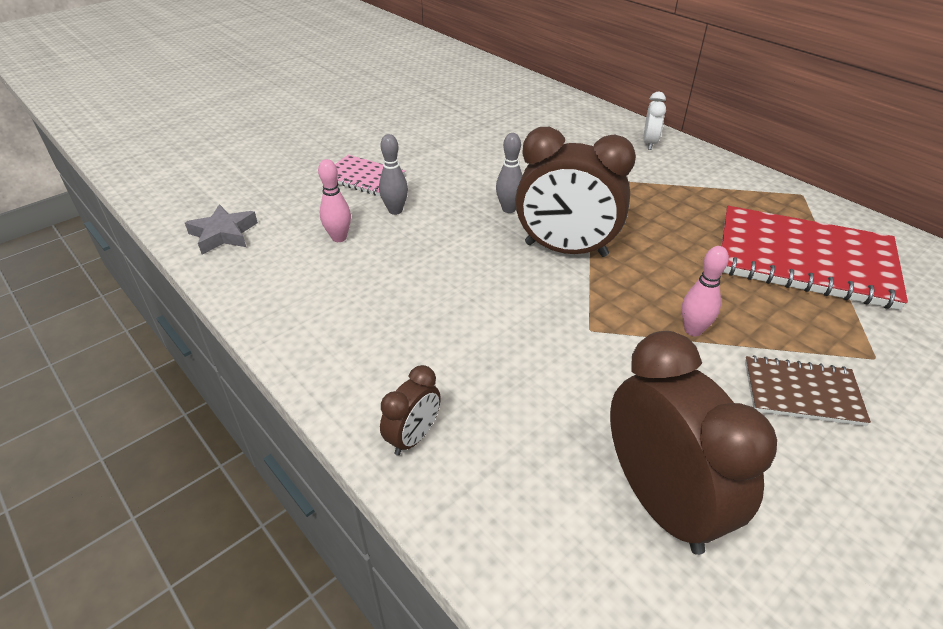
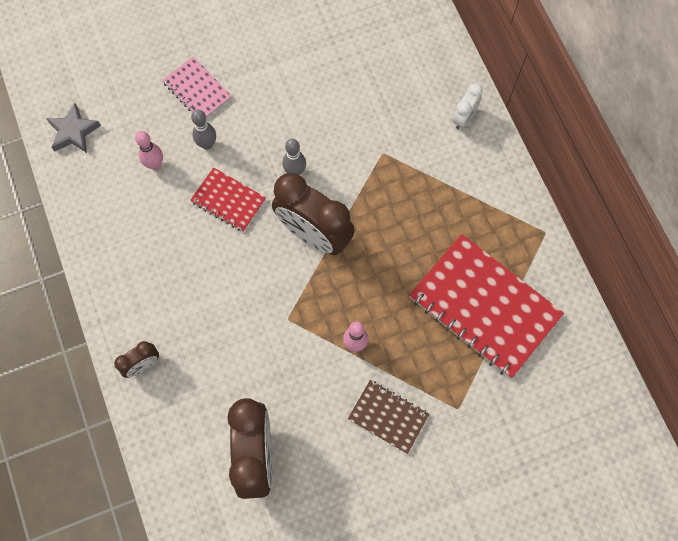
camera: 20 degrees right, 30 degrees up
(446, 246) = (228, 200): none -> red notebook

